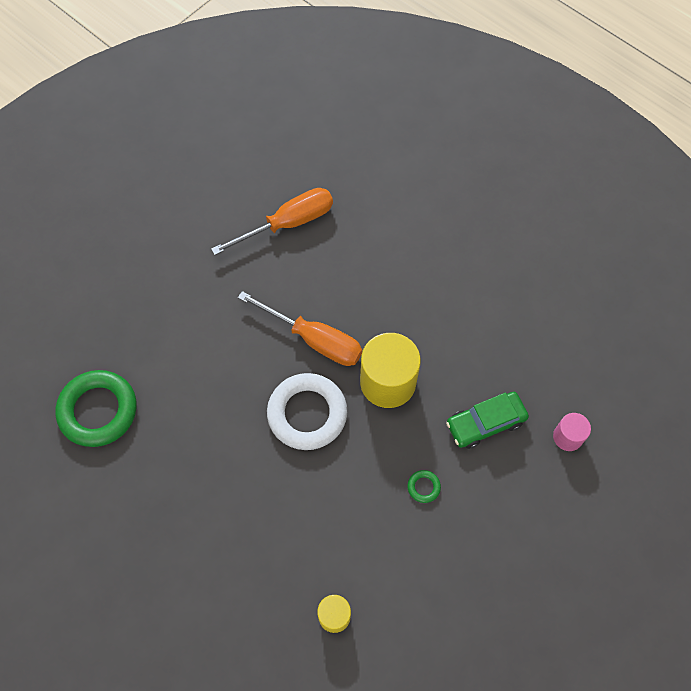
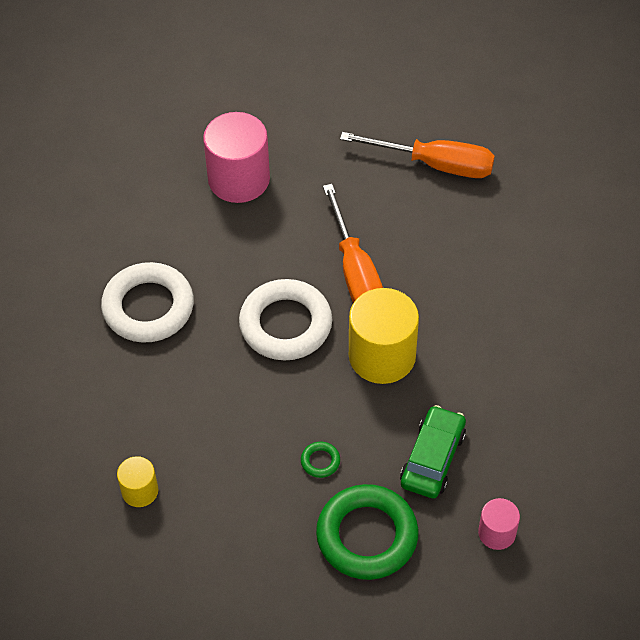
camera: 45 degrees right, 10 degrees down
(98, 411) = (126, 190): green ring -> green ring (367, 536)
(170, 337) = (239, 179): none -> pink cylinder
(204, 482) = (148, 307): none -> white ring
(485, 423) = (432, 458): green car -> green car turned 90 degrees clockwise

